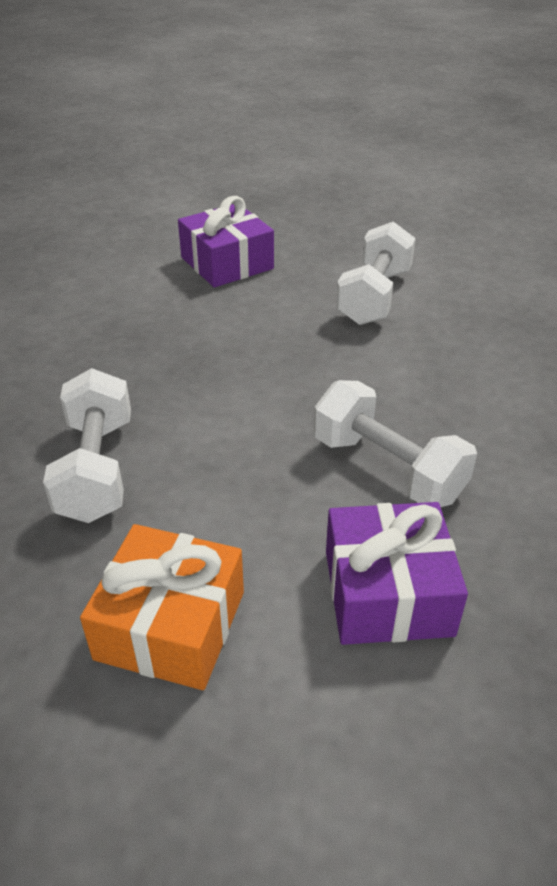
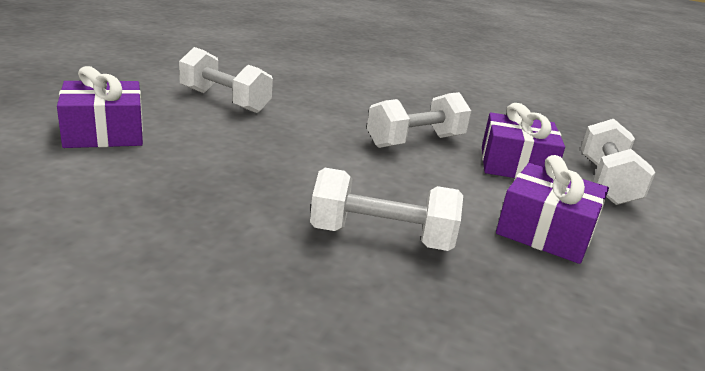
camera: 80 degrees left, 15 degrees down
(170, 625) = (546, 231): orange gift -> purple gift
(408, 737) = (606, 182): none -> white dumbbell

